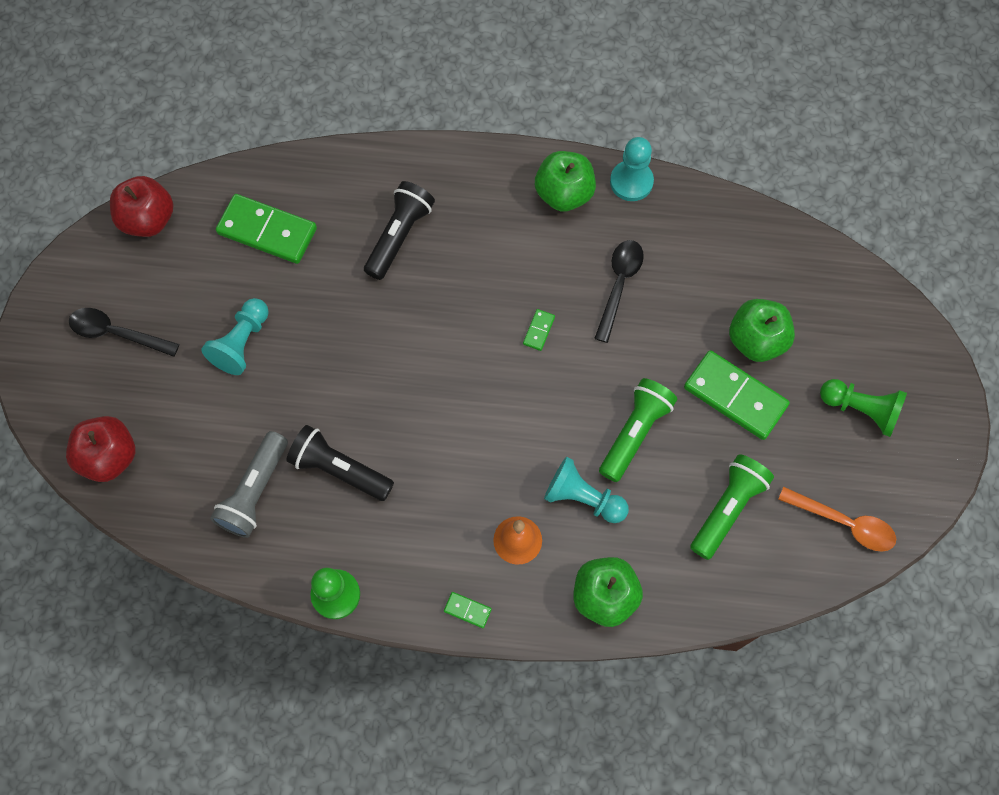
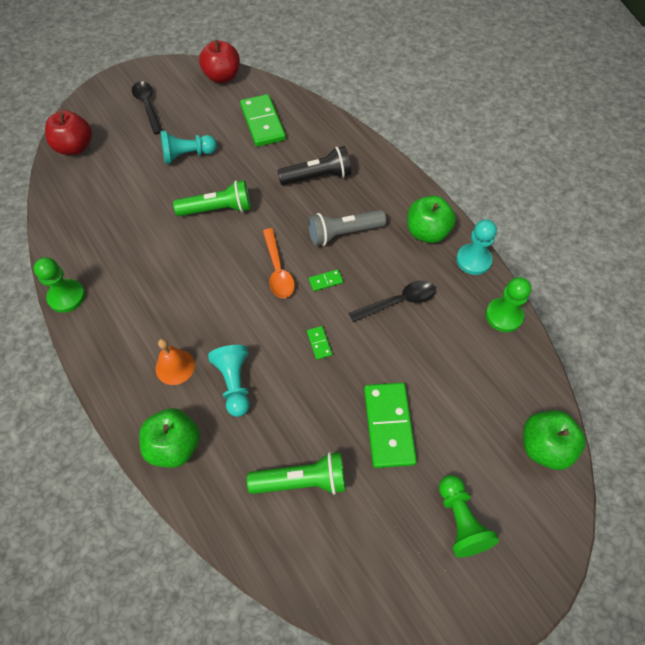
camera: 50 degrees right, 10 degrees down
(255, 491) = (103, 218): grey flashlight -> grey flashlight (343, 233)
(339, 469) = (148, 246): black flashlight -> none
(467, 610) = (105, 372): green domino -> green domino (319, 343)
(634, 432) = (306, 382): green flashlight -> green flashlight (218, 209)
(710, 210) = (504, 316): none -> green pawn
(756, 340) = (442, 409): green apple -> green apple (544, 447)
(844, 523) = (361, 575): orange spoon -> orange spoon (278, 270)

